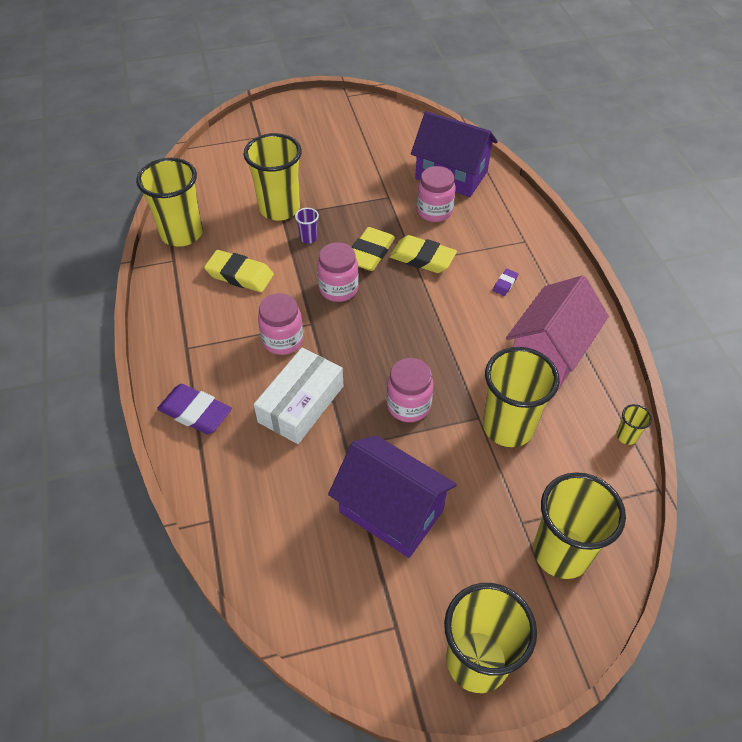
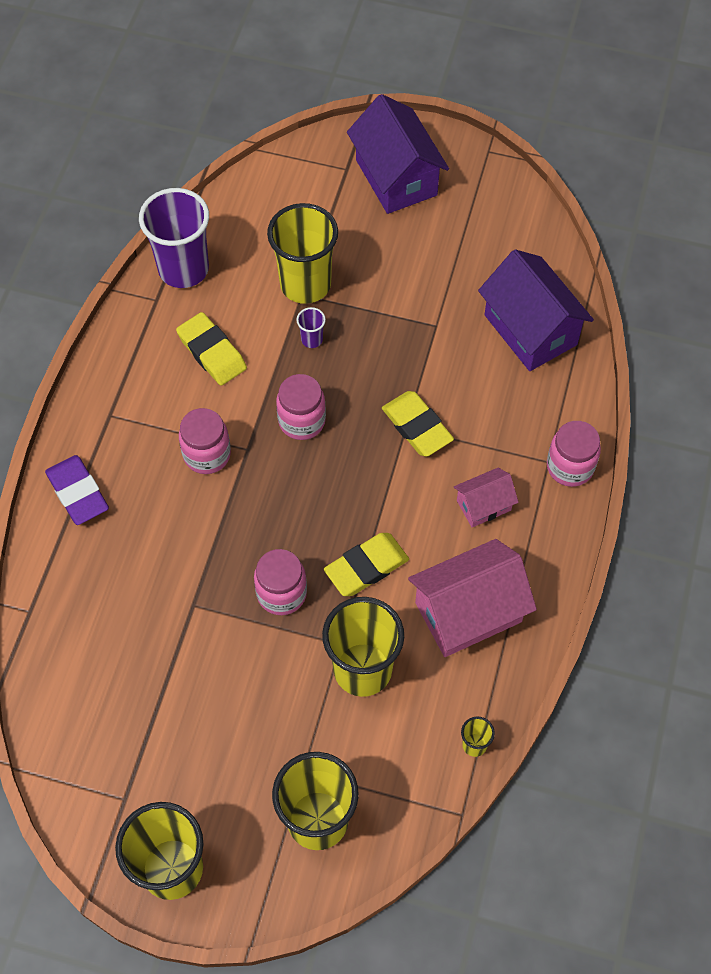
camera: 30 degrees right, 10 degrees up
(182, 234) = (183, 269): yellow cup -> purple cup
(301, 404) = (180, 536): white box -> none
(370, 253) = (365, 392): yellow eraser -> yellow eraser (366, 567)
(391, 511) = (191, 692): purple house -> purple house (396, 177)
(434, 211) = (474, 371): pink jar -> pink jar (570, 467)
(505, 284) = (483, 505): purple eraser -> pink house

